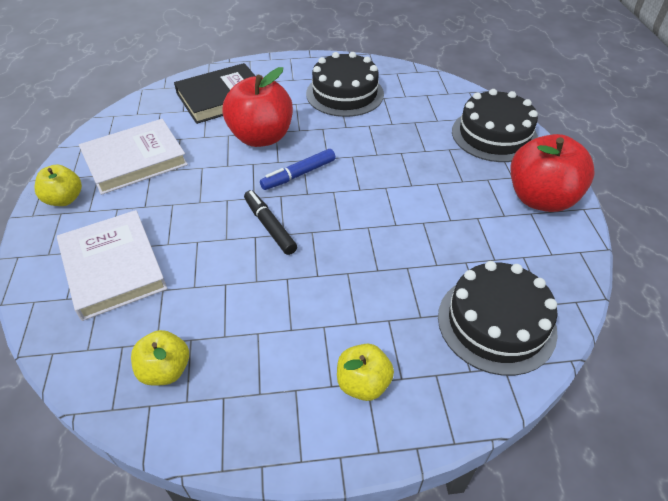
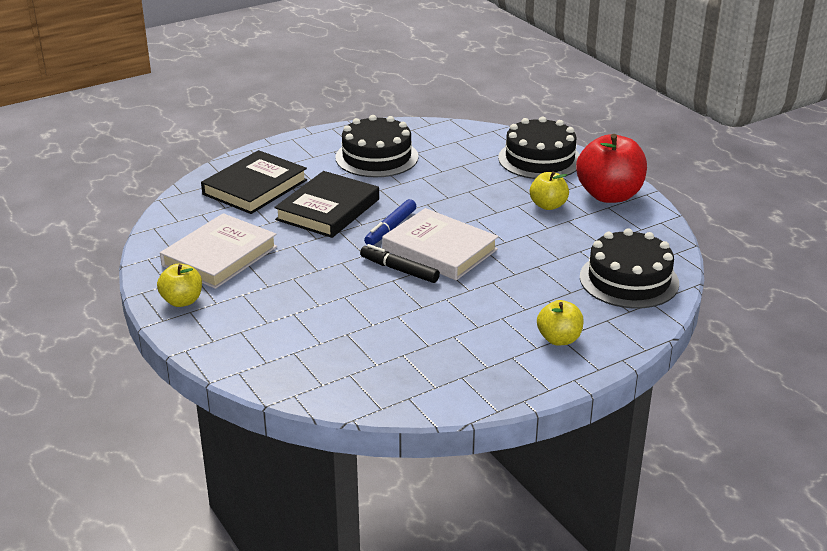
camera: 25 degrees left, 15 degrees down
(113, 267) = (287, 332): white book -> white book (440, 249)
(165, 370) = (401, 376): yellow apple -> yellow apple (548, 205)
(261, 137) = (328, 209): red apple -> black book

